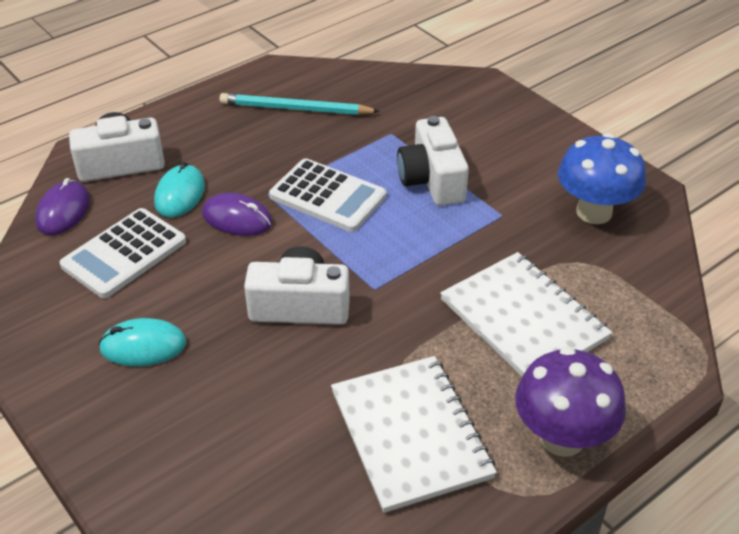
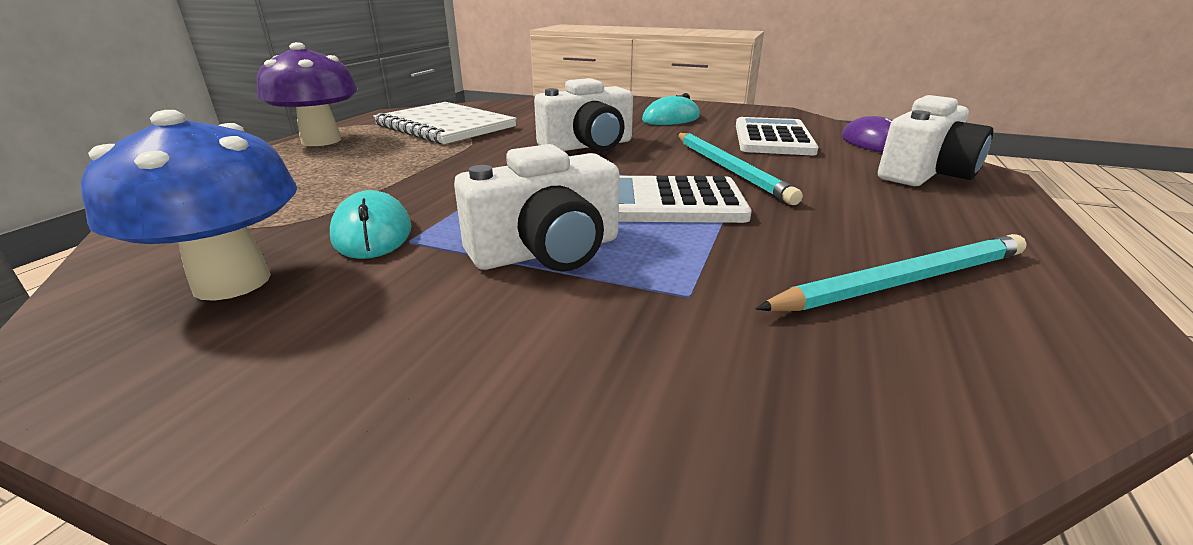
camera: 150 degrees right, 15 degrees down
(180, 194) = (816, 170): turquoise mouse -> turquoise mouse (372, 233)
(237, 218) = (729, 169): purple mouse -> turquoise pencil
(432, 180) = (547, 251): white camera -> white camera turned 105 degrees clockwise
(523, 319) = (361, 176): white notebook -> none

